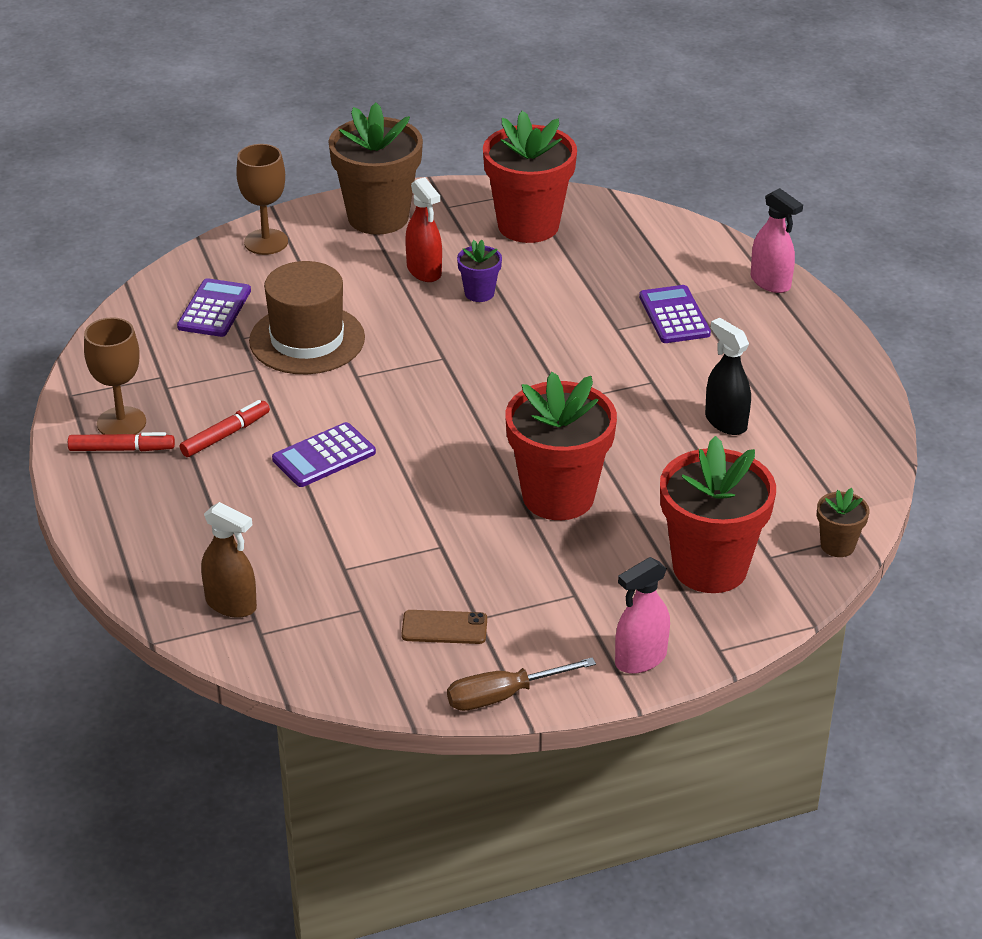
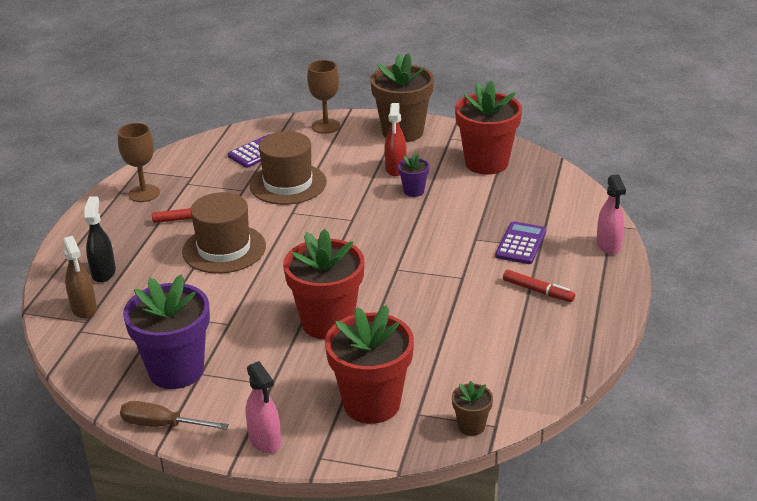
camera: 35 degrees right, 5 degrees down
(121, 449) = (128, 207): red marker -> red marker (538, 291)
(324, 456) = (224, 249): purple calculator -> brown hat
(444, 628) = (176, 370): brown phone -> purple flower pot
(640, 659) = (265, 440): pink spray bottle -> pink spray bottle turned 120 degrees counterclockwise
(725, 422) = (483, 319): black spray bottle -> black spray bottle (103, 272)

